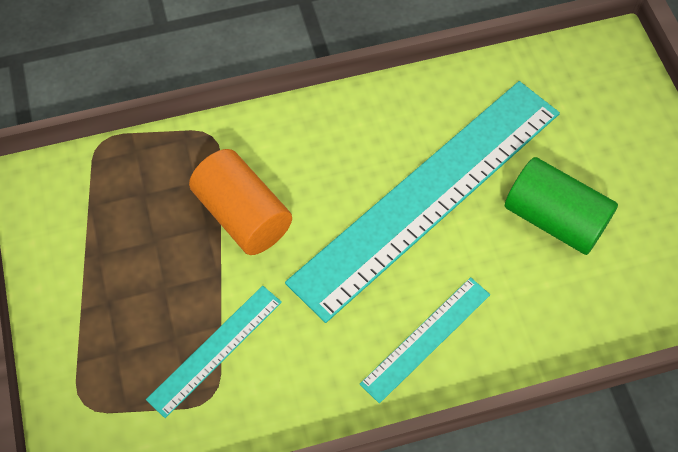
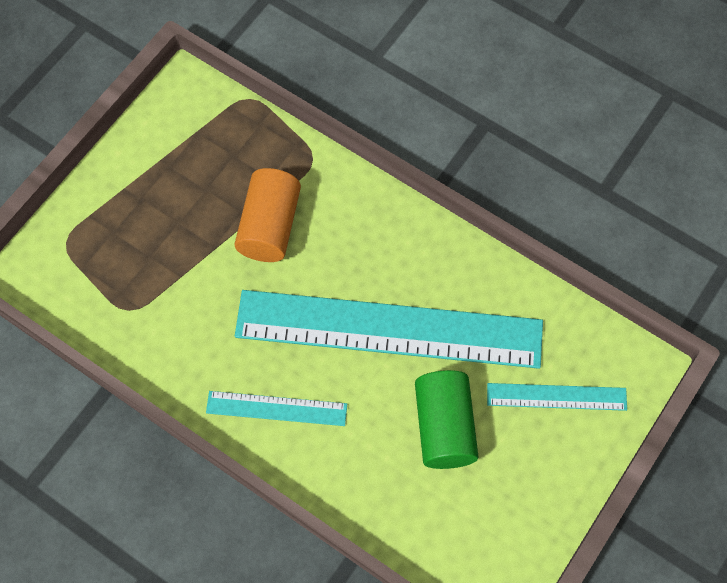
camera: 50 degrees right, 5 degrees up
(215, 350) = (161, 287): turquoise ruler -> turquoise ruler (556, 397)

